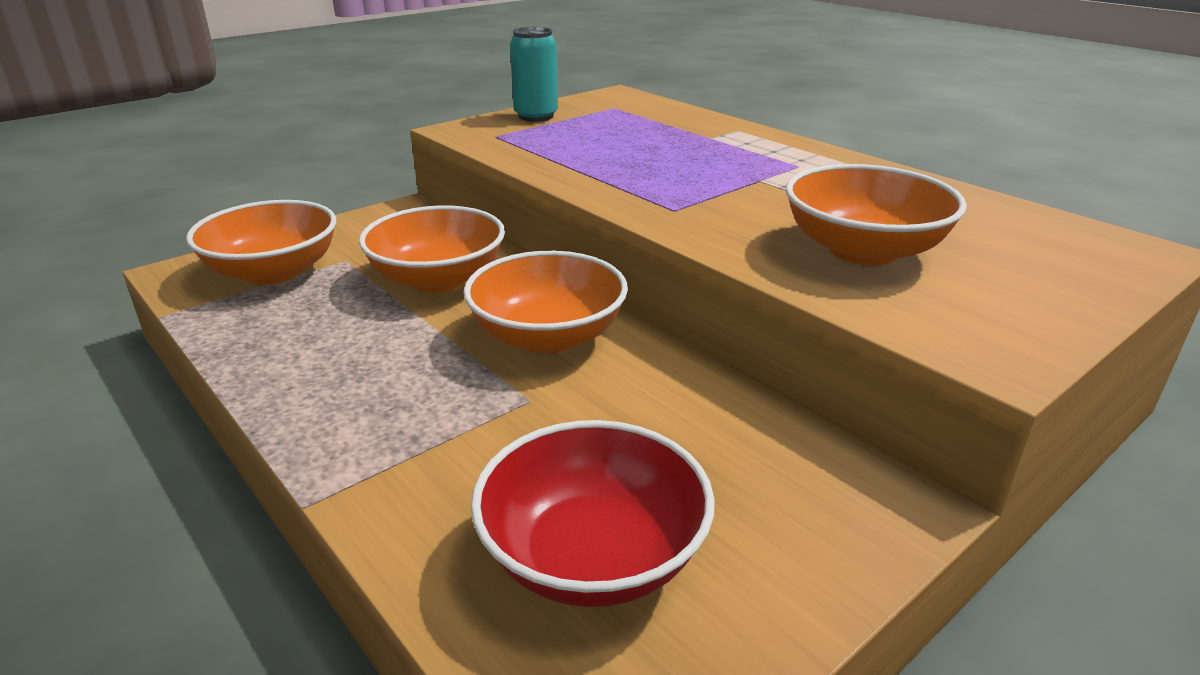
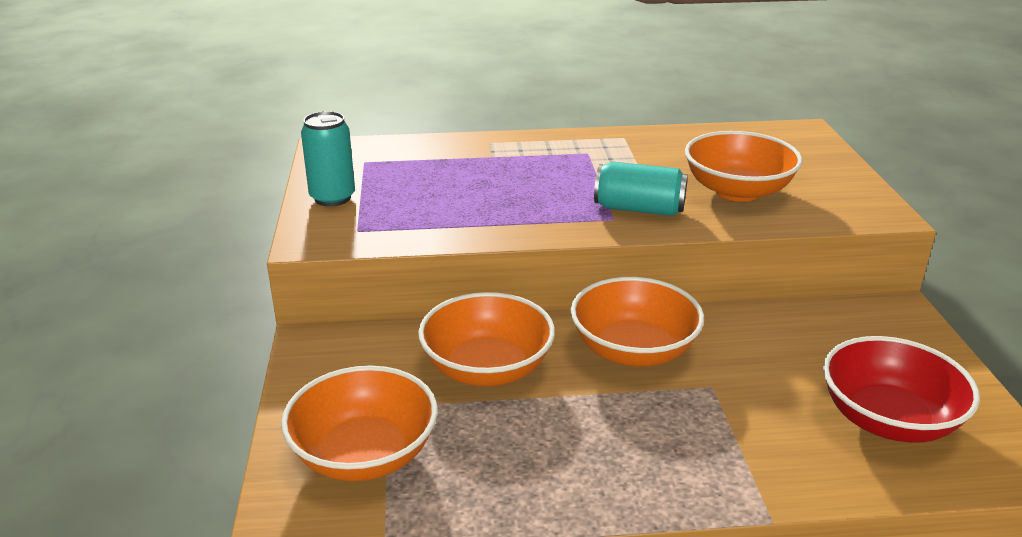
camera: 55 degrees left, 0 degrees up
(717, 215) = (639, 209): none -> turquoise can

